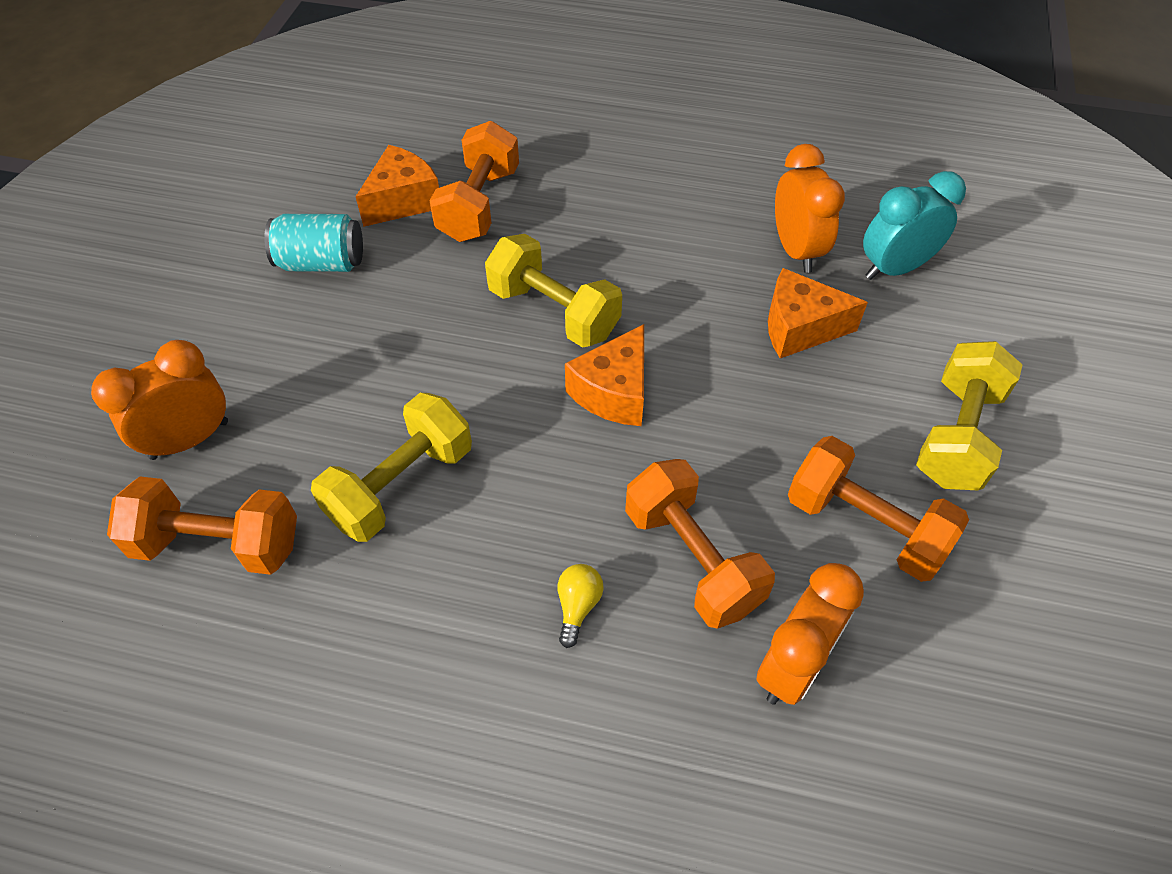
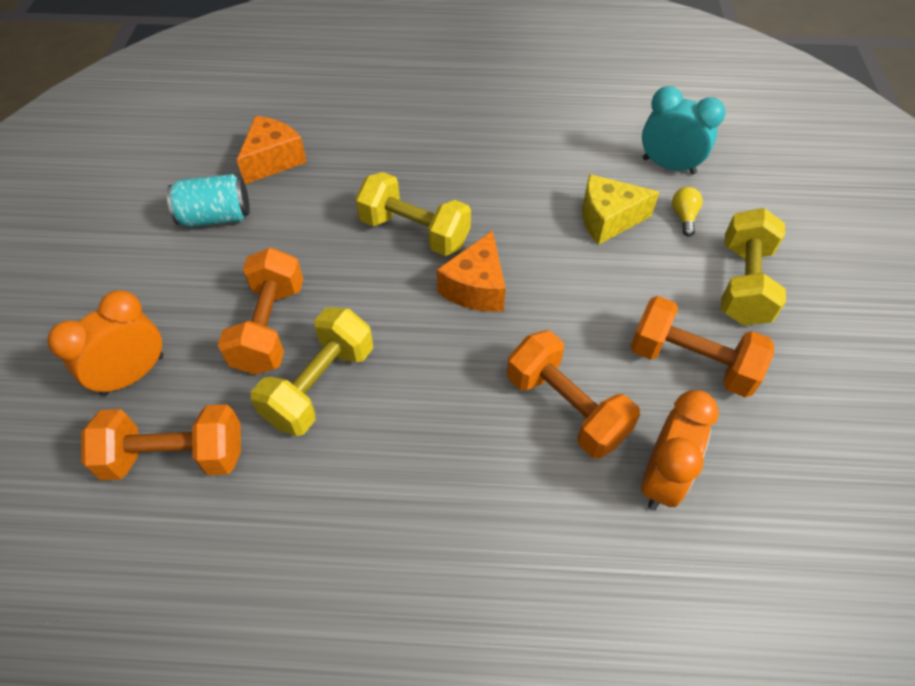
camera: 10 degrees left, 0 degrees up
(479, 205) = (336, 156): orange dumbbell -> orange dumbbell (269, 327)
(577, 606) = (484, 459): yellow light bulb -> yellow light bulb (683, 217)
(796, 250) = (592, 161): orange clock -> none
(799, 328) = (608, 219): orange cheese -> yellow cheese
(894, 268) = (668, 166): turquoise clock -> turquoise clock turned 60 degrees clockwise

